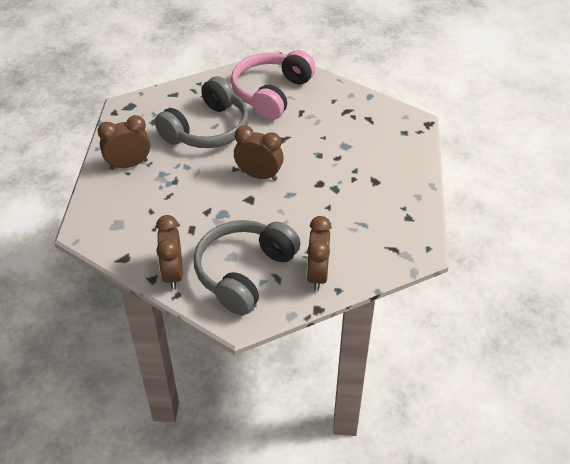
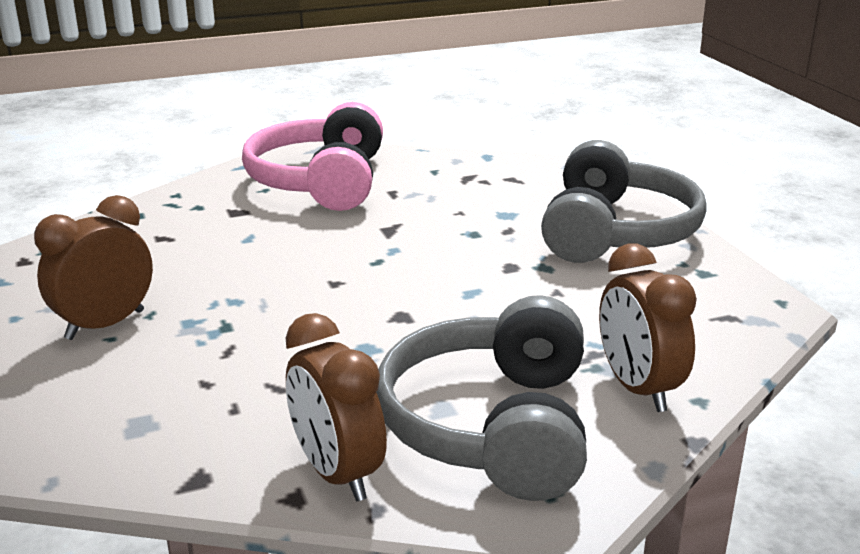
camera: 25 degrees left, 20 degrees down
(207, 129) = (237, 244): grey headphones -> grey headphones (615, 232)
(259, 175) = (390, 280): brown clock -> none

